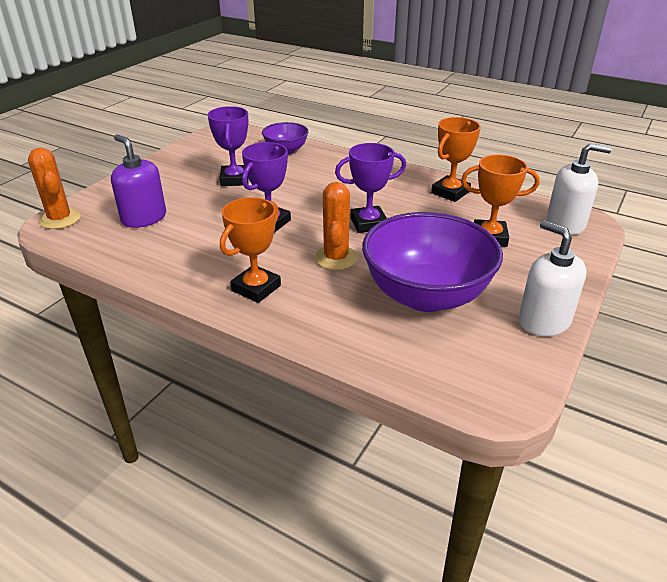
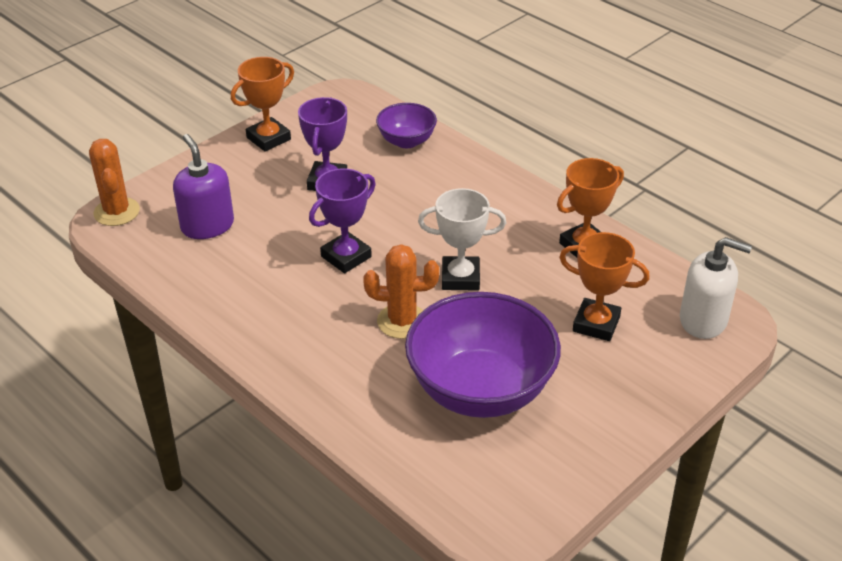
camera: 15 degrees right, 5 degrees up
(256, 288) = (300, 346): orange trophy -> orange trophy (268, 138)
(336, 258) = (402, 321): orange cactus -> orange cactus turned 75 degrees clockwise
(368, 223) = (460, 278): purple trophy -> white trophy
(544, 321) = (595, 448): white soap dispenser -> none

